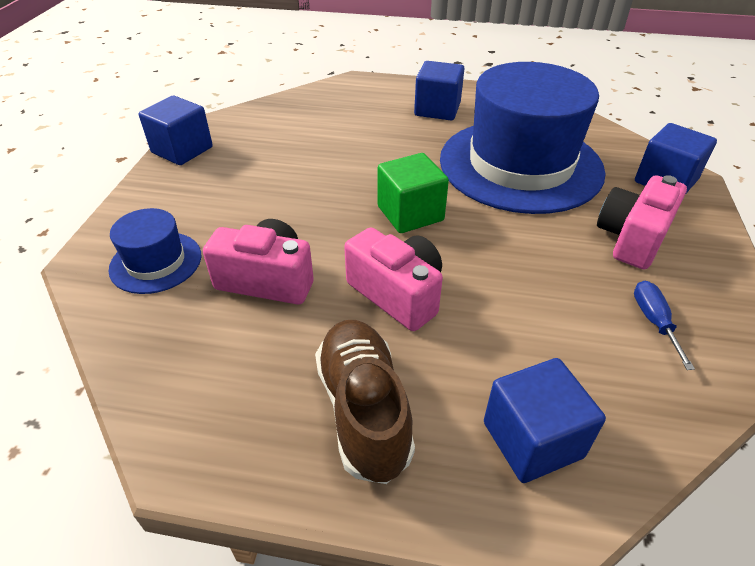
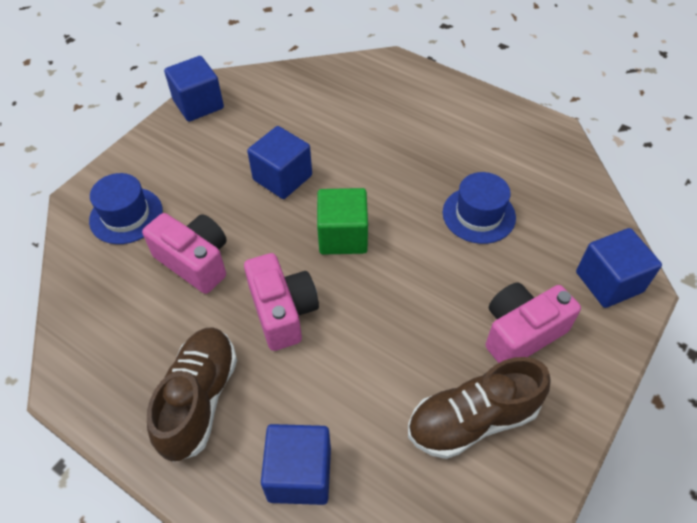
camera: 25 degrees right, 10 degrees up
(437, 109) = (446, 121): blue cube -> blue cube (282, 178)
(520, 165) = (478, 215): blue hat -> blue hat, size x0.45
(654, 321) = (472, 420): blue screwdriver -> brown shoe

